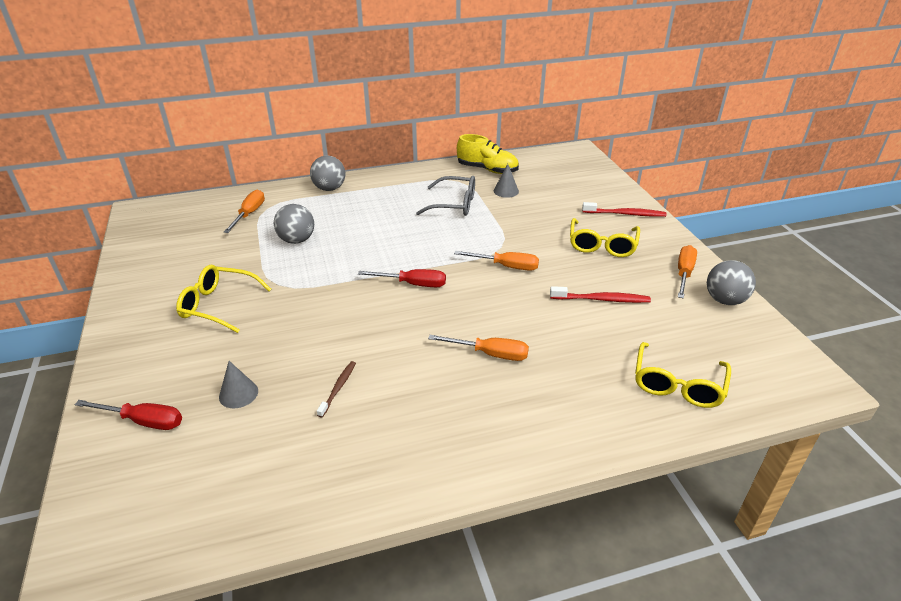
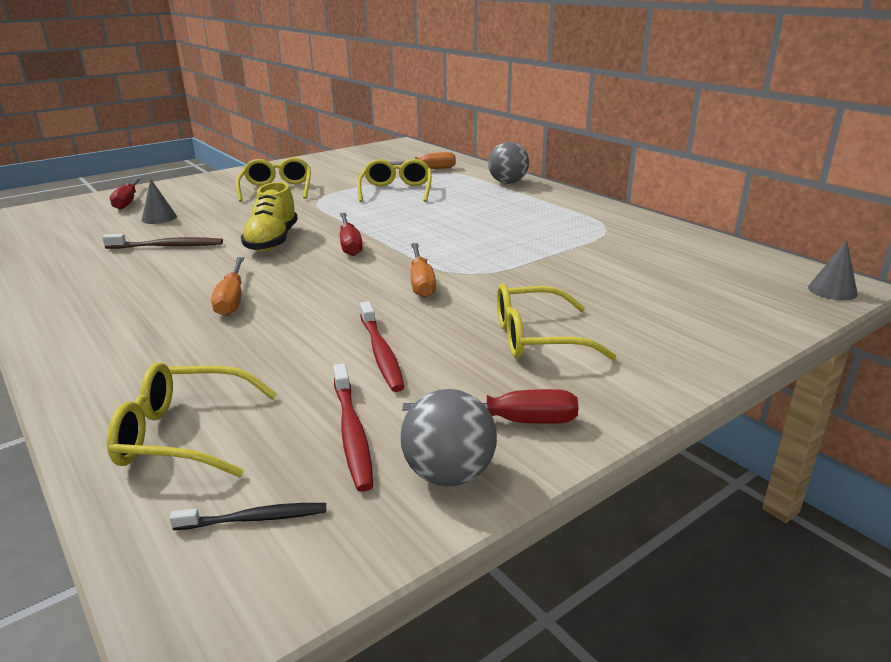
camera: 70 degrees right, 10 degrees down
(297, 240) = (396, 191): grey ball -> yellow glasses
(338, 388) = (167, 246): brown toothbrush -> brown toothbrush, size x1.51
(454, 204) = (543, 235): grey glasses -> none
(487, 169) = (663, 237): yellow shoe -> yellow shoe (272, 241)
(506, 191) = (618, 256): grey cone -> grey cone (832, 290)
(625, 214) = (664, 347): red toothbrush -> red toothbrush (352, 433)
(684, 273) = (511, 421): orange screwdriver -> red screwdriver
(754, 362) = (255, 519): none -> black toothbrush

